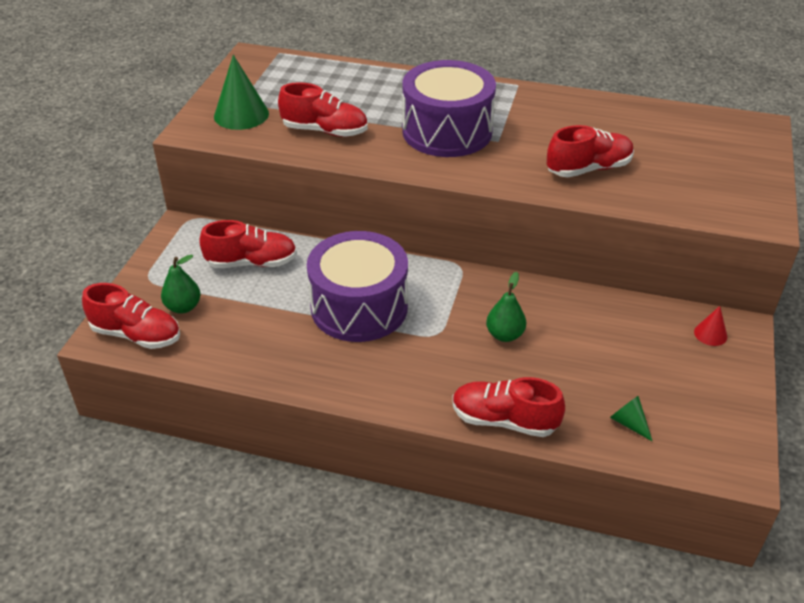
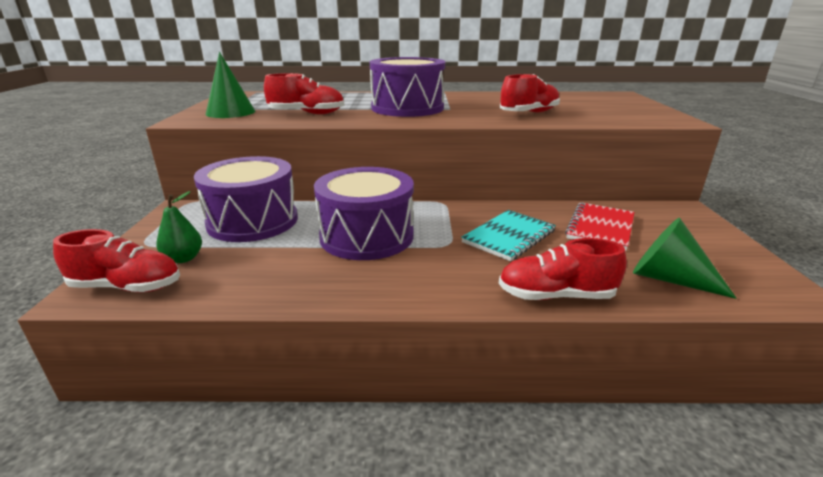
camera: 15 degrees left, 15 degrees down
(251, 263) = (253, 221): red shoe -> purple drum
(504, 335) = (509, 236): green pear -> turquoise notebook
(614, 339) = (600, 227): none -> red notebook
(629, 423) = (668, 279): green cone -> green cone, size x1.92
(710, 334) = (669, 215): red cone -> none

